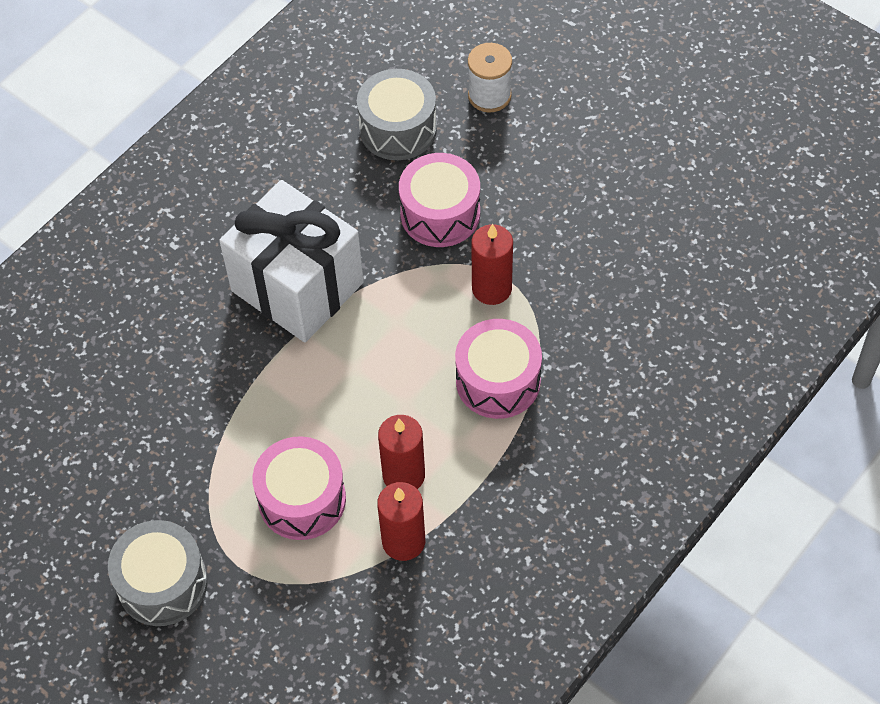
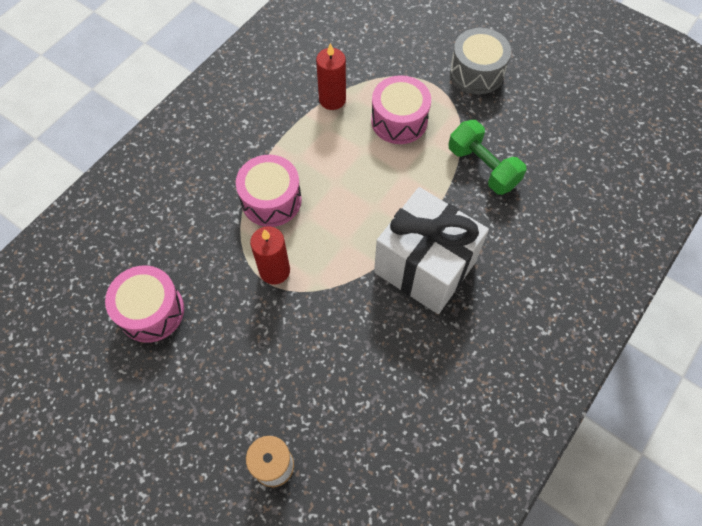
camera: 175 degrees right, 5 degrees up
(191, 419) = (483, 167): none -> green dumbbell
(398, 129) = (357, 423): grey drum -> none
(403, 475) = (334, 137): red candle -> none
(440, 213) = (316, 336): pink drum -> pink drum (151, 311)

